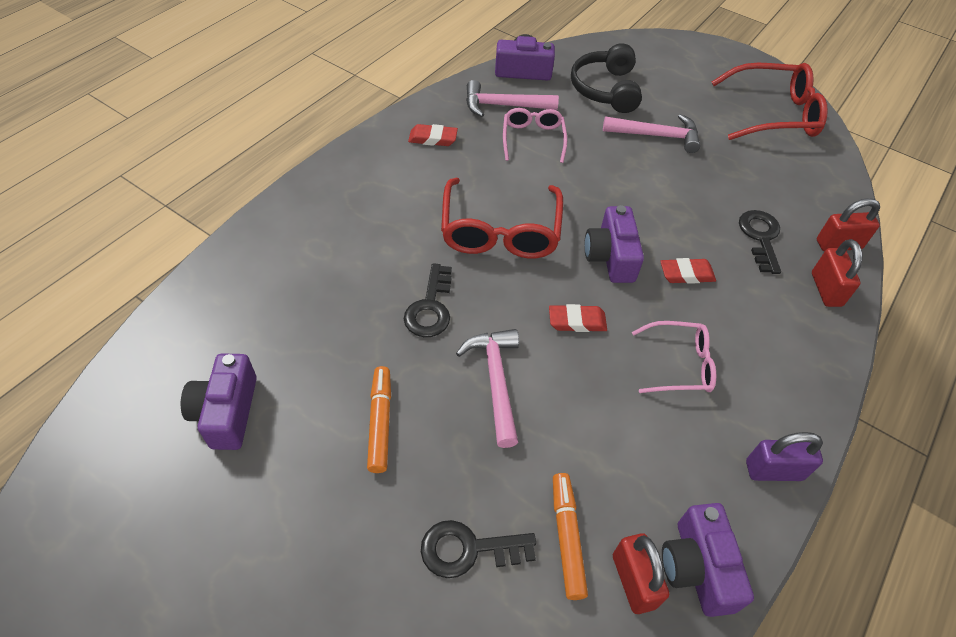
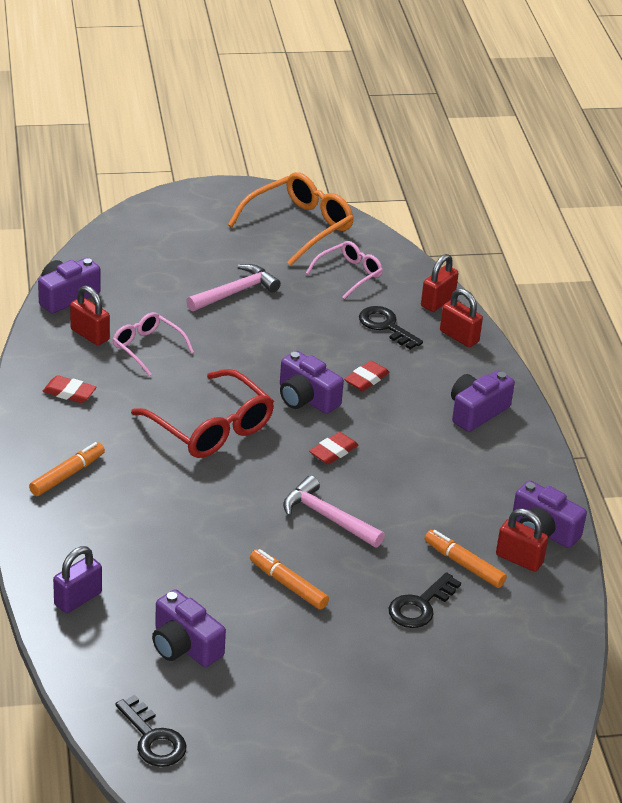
camera: 45 degrees left, 15 degrees down
(347, 198) = (67, 475): none -> orange marker
(430, 307) = (229, 504): black key -> black key (153, 738)
(433, 138) = (69, 393): red eraser -> red eraser turned 60 degrees clockwise
(503, 106) = (90, 335): pink hammer -> red padlock
(605, 89) = (153, 276): black headphones -> none
(679, 364) = (422, 437): pink glasses -> pink glasses (349, 274)
(764, 376) = (477, 412): none -> purple camera
(773, 114) = (299, 227): red glasses -> orange glasses
(774, 470) = (532, 459): purple padlock -> purple padlock (78, 599)

